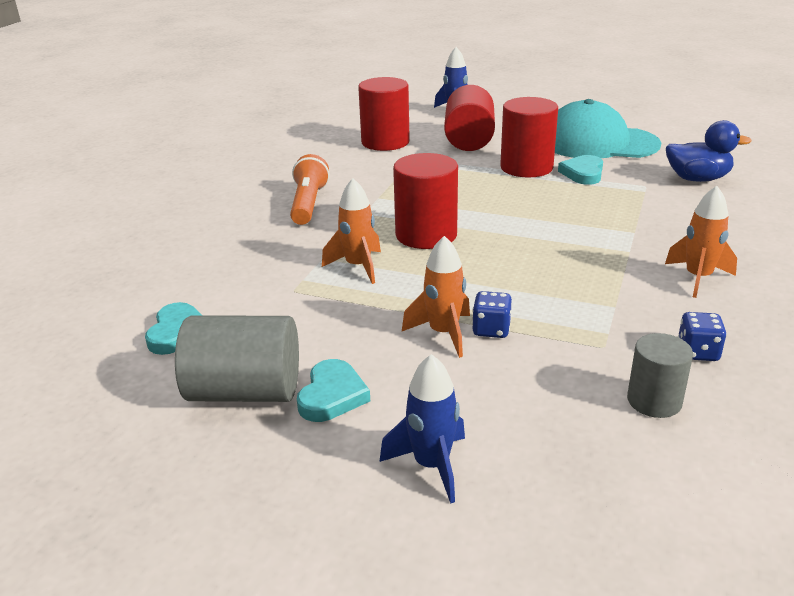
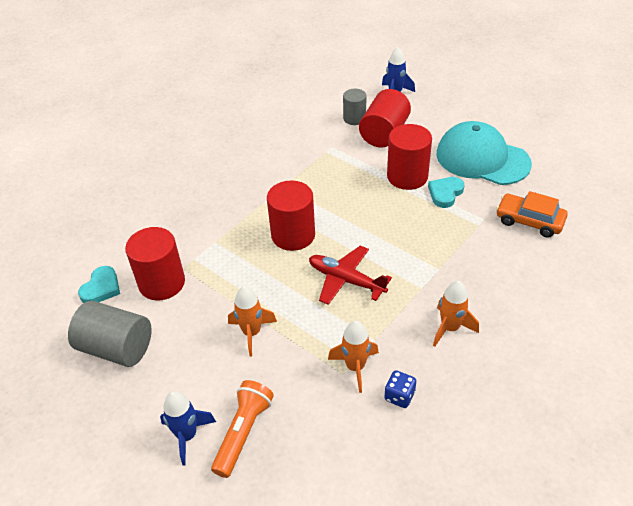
camera: 20 degrees right, 15 degrees up
(308, 204) = (233, 182): orange flashlight -> orange flashlight (243, 432)
(332, 395) = (161, 366): turquoise heart -> none
(358, 266) = (233, 256): orange rocket -> orange rocket (355, 367)
(385, 142) = (321, 122): red cylinder -> red cylinder (162, 283)
(491, 329) = (282, 338): blue dice -> none
(529, 261) = (345, 280): none -> red plane
(654, 401) = (343, 428): grey cylinder -> grey cylinder (354, 118)
(697, 179) = (529, 221): blue duck -> orange car

